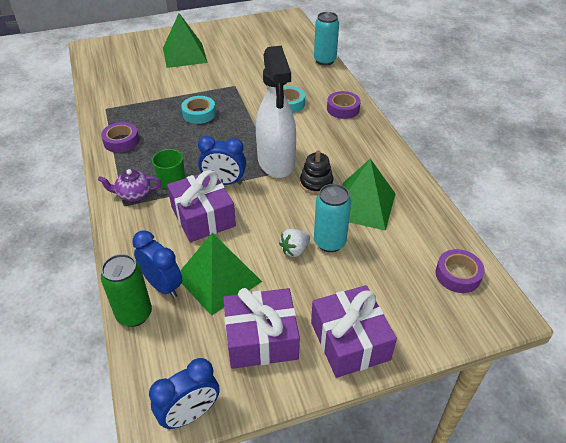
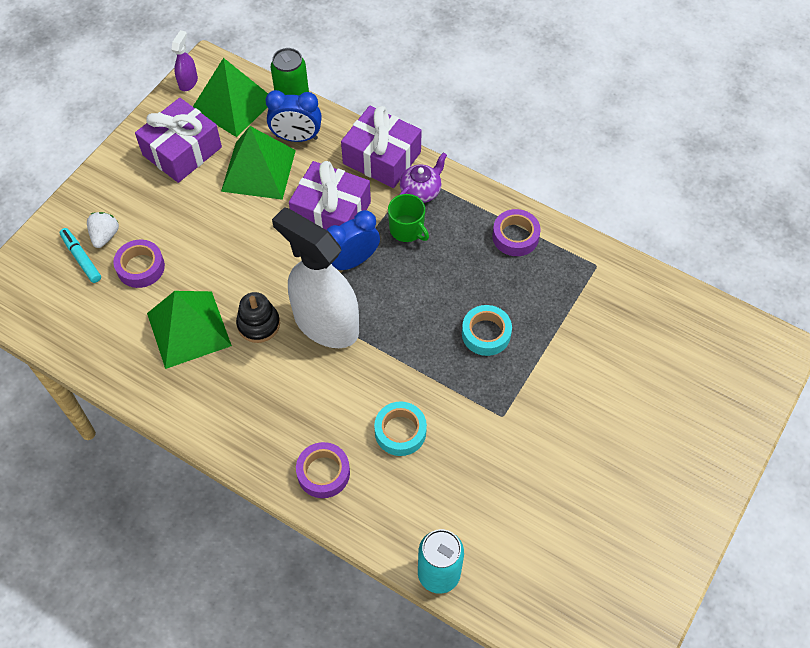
camera: 140 degrees right, 15 degrees up
(184, 55) = (641, 430): green pyramid -> green pyramid (233, 104)
(190, 414) = (188, 82): blue clock -> purple spray bottle
(294, 250) = (217, 236): white strawberry -> white strawberry (105, 236)
(329, 242) = (191, 264): turquoise can -> none
(349, 341) = (112, 191): purple gift -> purple gift (382, 158)
(412, 298) = (81, 258): none -> turquoise marker
(458, 275) = (50, 308): purple tape -> purple tape (140, 267)

